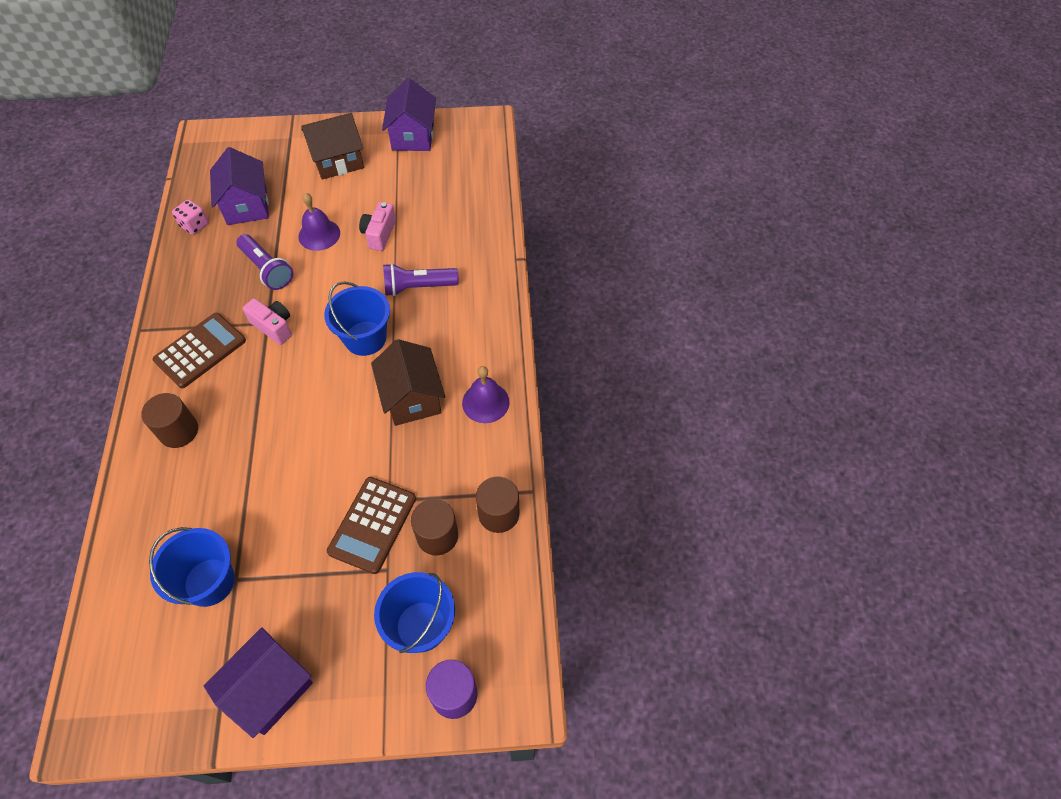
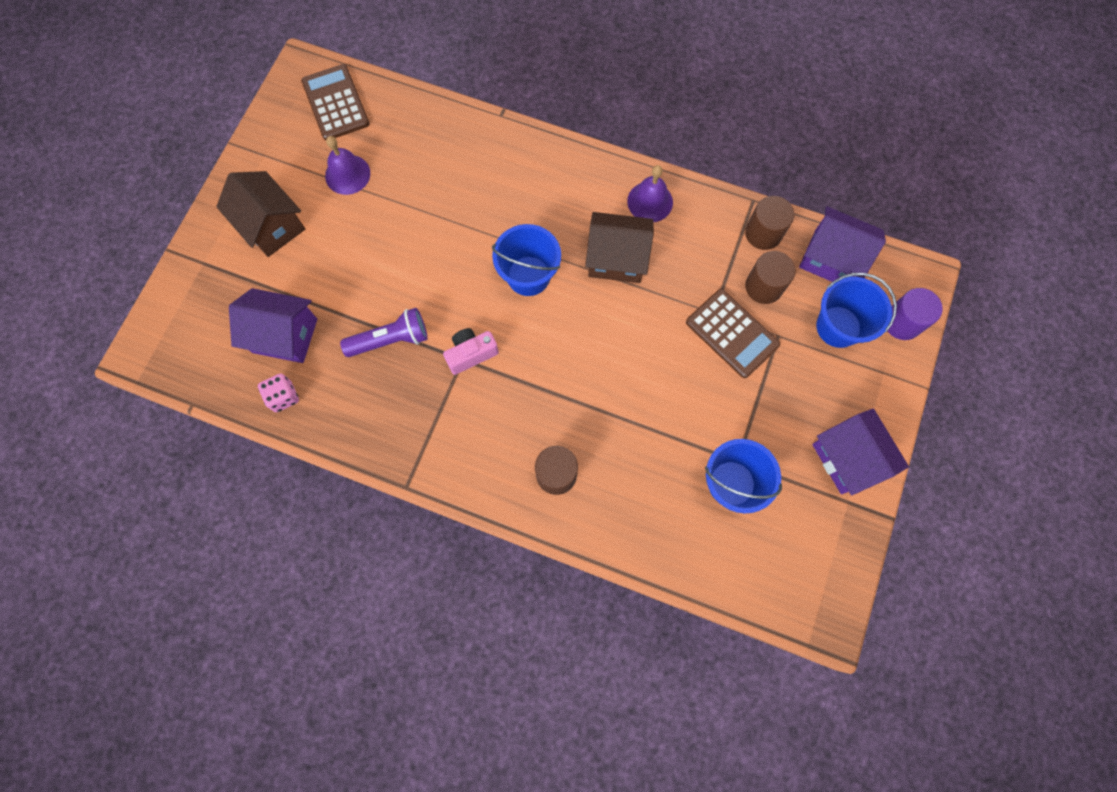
camera: 65 degrees left, 15 degrees up
(200, 350) = (466, 431): brown calculator -> brown calculator (336, 103)
(319, 234) = (370, 276): purple bell -> purple bell (347, 174)
(338, 161) = (271, 226): brown house -> brown house turned 45 degrees counterclockwise
(379, 234) = (402, 220): pink camera -> none
(413, 136) = (279, 142): purple house -> purple house (831, 259)
(418, 287) = (490, 209): purple flashlight -> none

